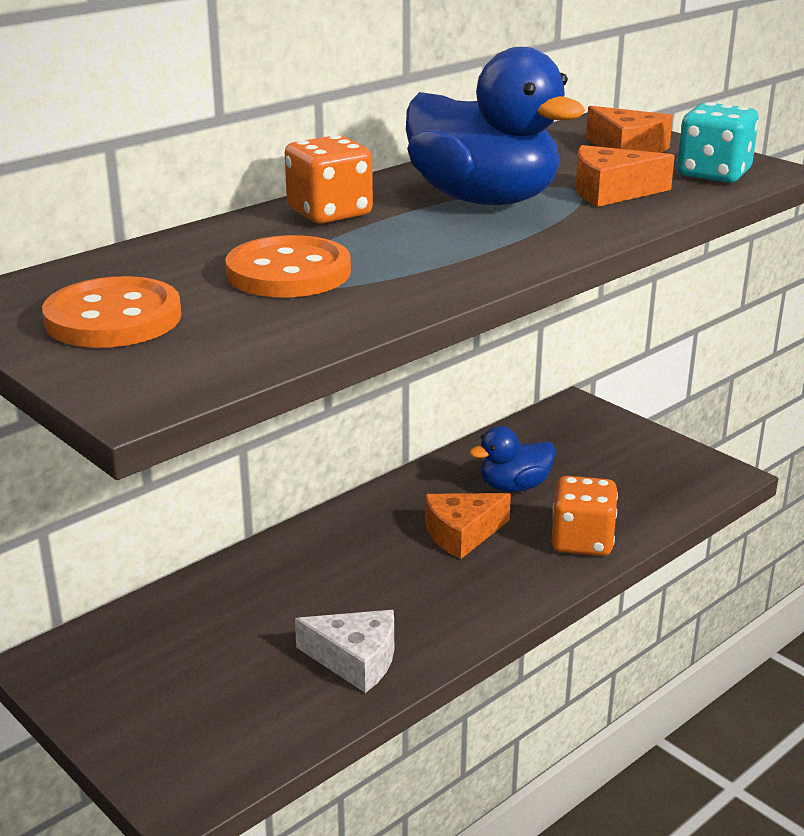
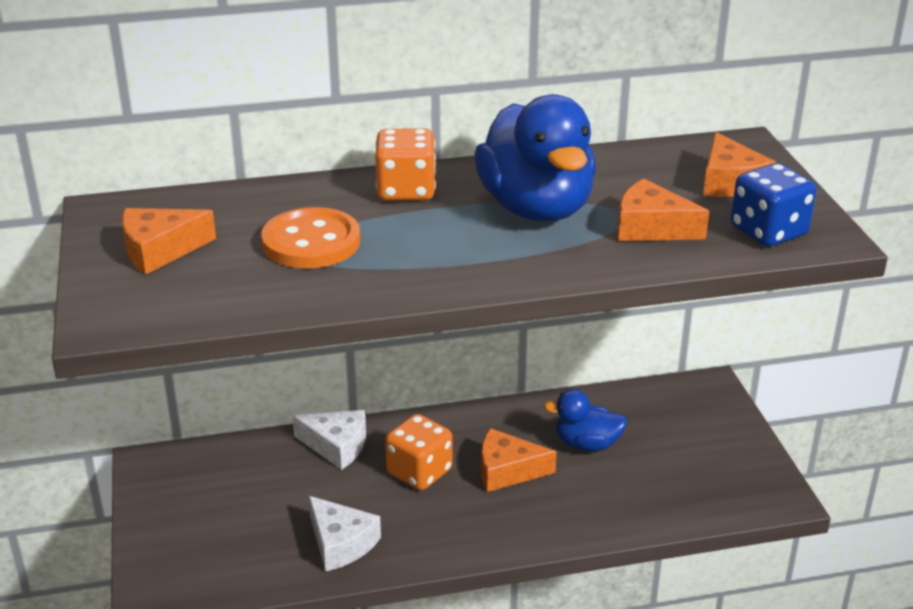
camera: 30 degrees right, 5 degrees up
(113, 318) = (160, 250): orange button -> orange cheese
(259, 570) = (336, 446): none -> white cheese
(582, 541) = (596, 513): orange dice -> orange dice (419, 472)
(713, 174) = (768, 231): turquoise dice -> blue dice

